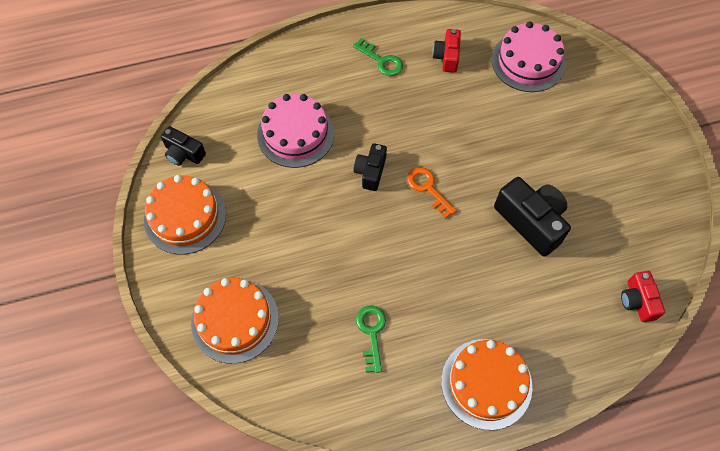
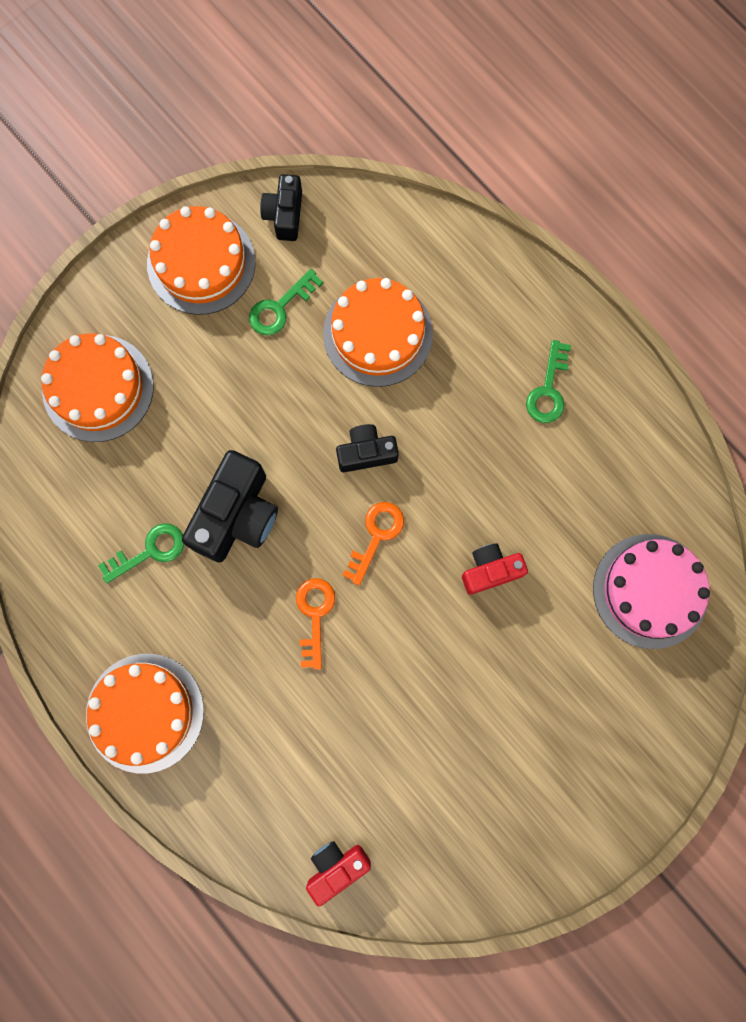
camera: 65 degrees right, 15 degrees up
(245, 182) = (280, 308): none -> green key
(295, 134) = (377, 334): pink cake -> orange cake
(447, 57) = (600, 474): red camera -> red camera (490, 570)
(464, 246) = (314, 615): none -> orange key
(531, 221) = (389, 688): black camera -> black camera (237, 515)

